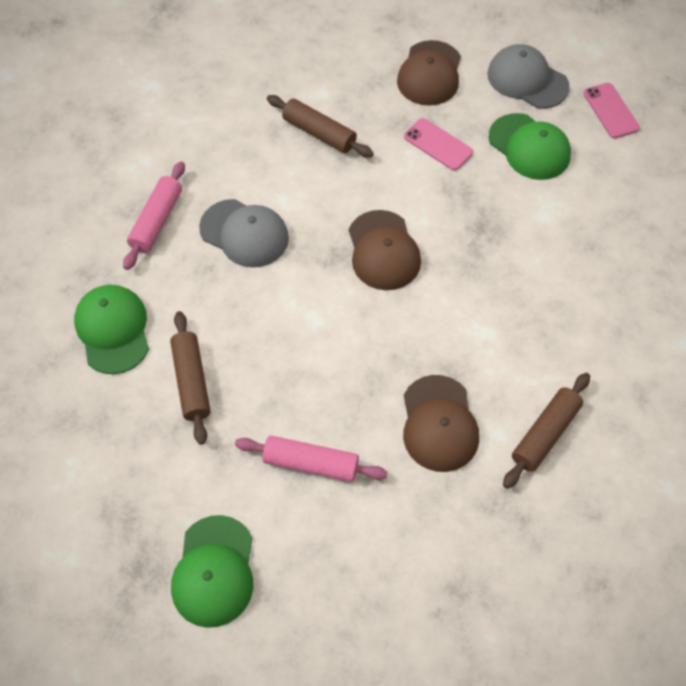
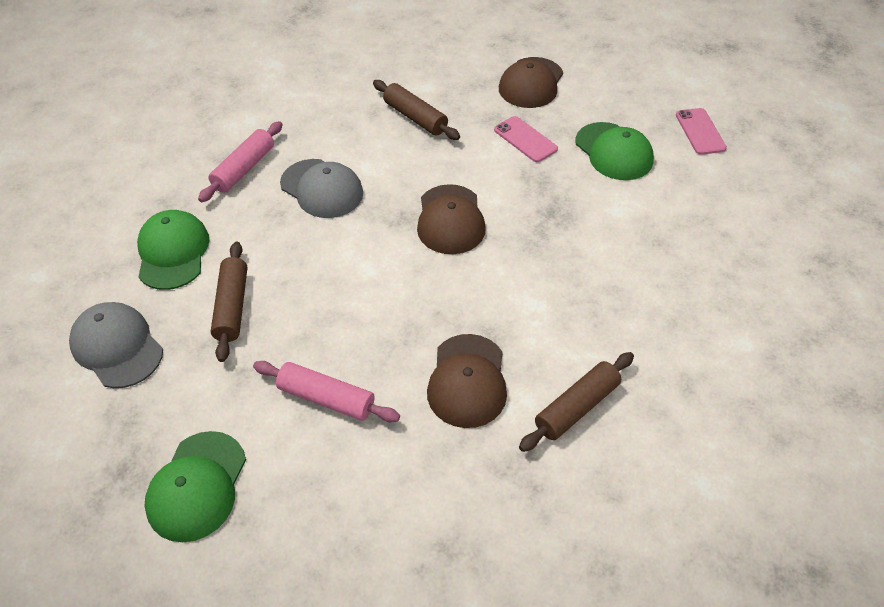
camera: 10 degrees right, 10 degrees down
(527, 80) = (623, 98): grey cap -> grey cap (117, 347)

